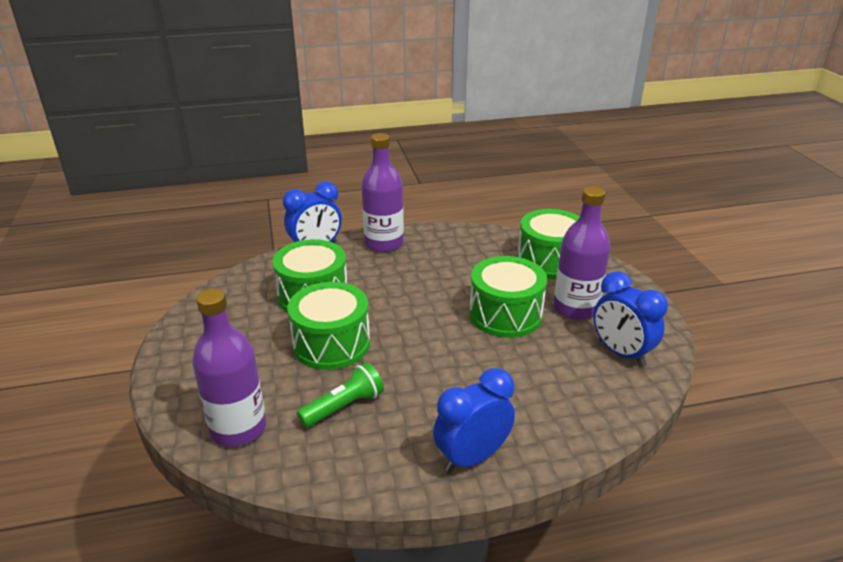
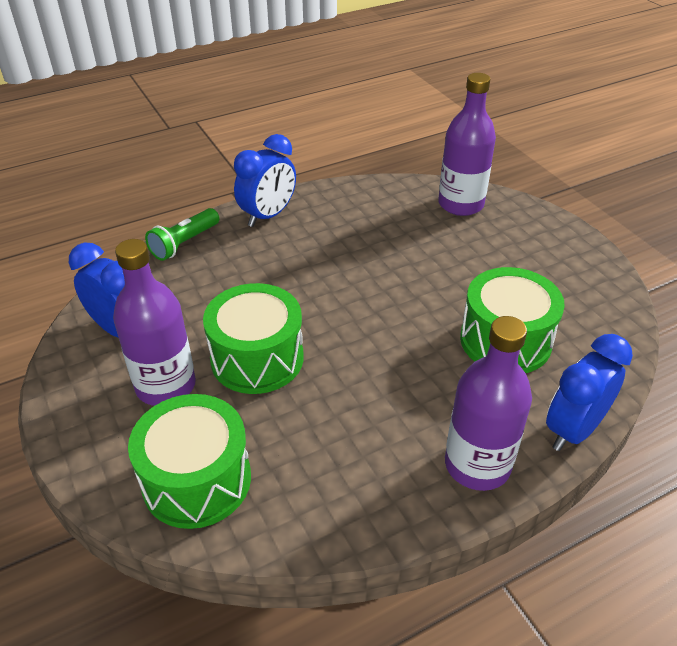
camera: 165 degrees right, 10 degrees up
(331, 344) = (438, 284): green drum -> none
(344, 406) = (388, 232): green flashlight -> green flashlight (184, 243)

